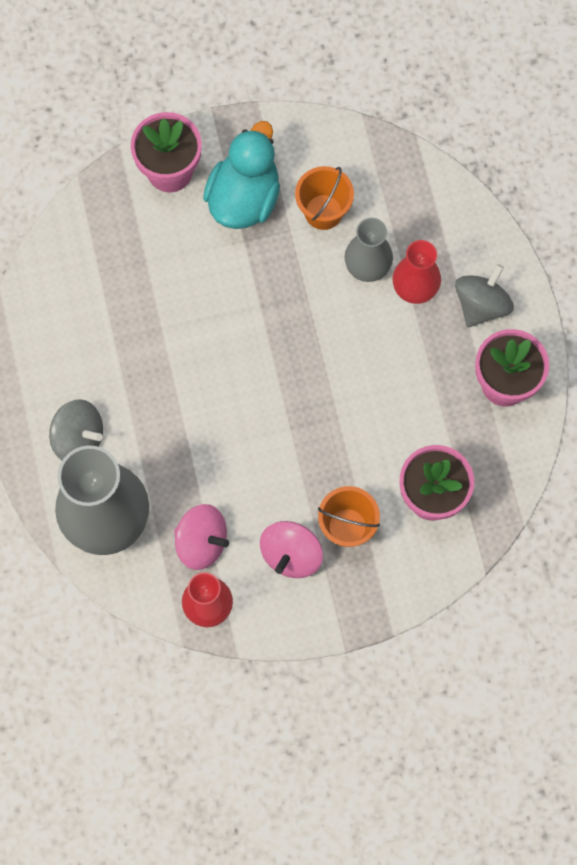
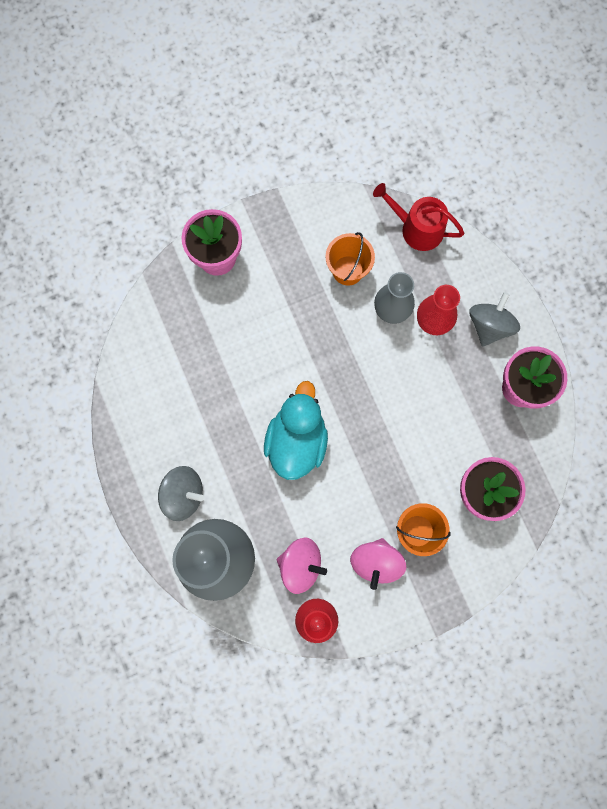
camera: 10 degrees left, 5 degrees up
(244, 198) = (281, 269): turquoise duck -> turquoise duck (296, 441)
(416, 176) = (417, 228): none -> red watering can

